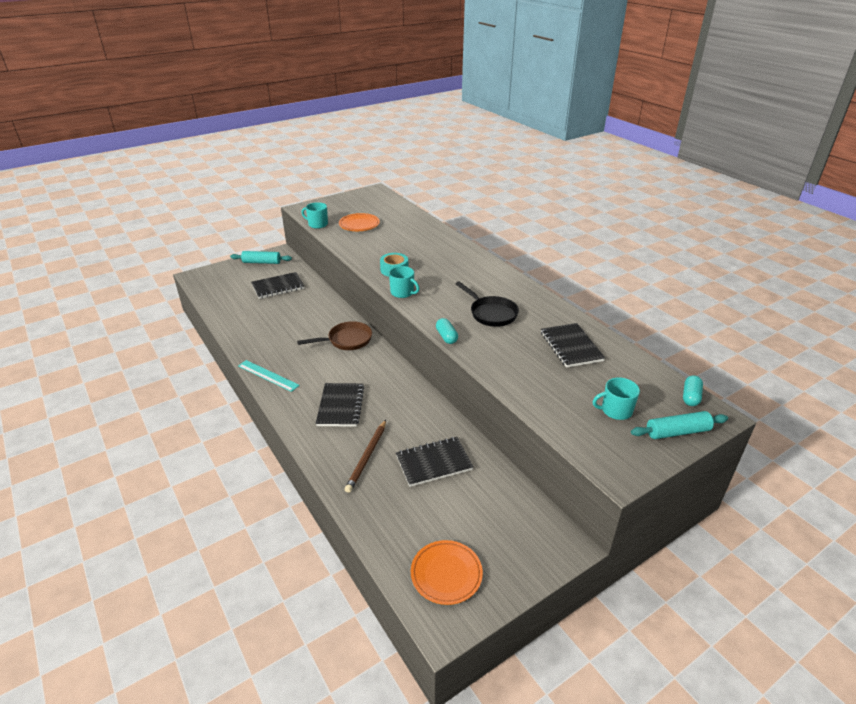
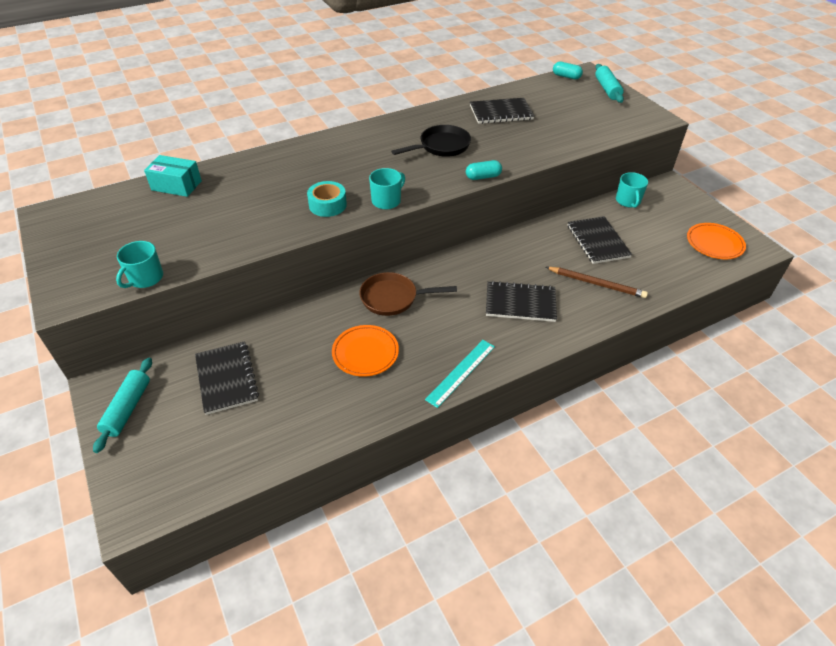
camera: 85 degrees left, 10 degrees up
(347, 340) = (393, 298): brown pan -> brown pan turned 75 degrees counterclockwise
(359, 224) = (172, 233): orange plate -> orange plate (365, 353)
(409, 218) = (176, 185): none -> turquoise box
(615, 410) = (587, 107): turquoise mug -> turquoise mug (628, 201)

